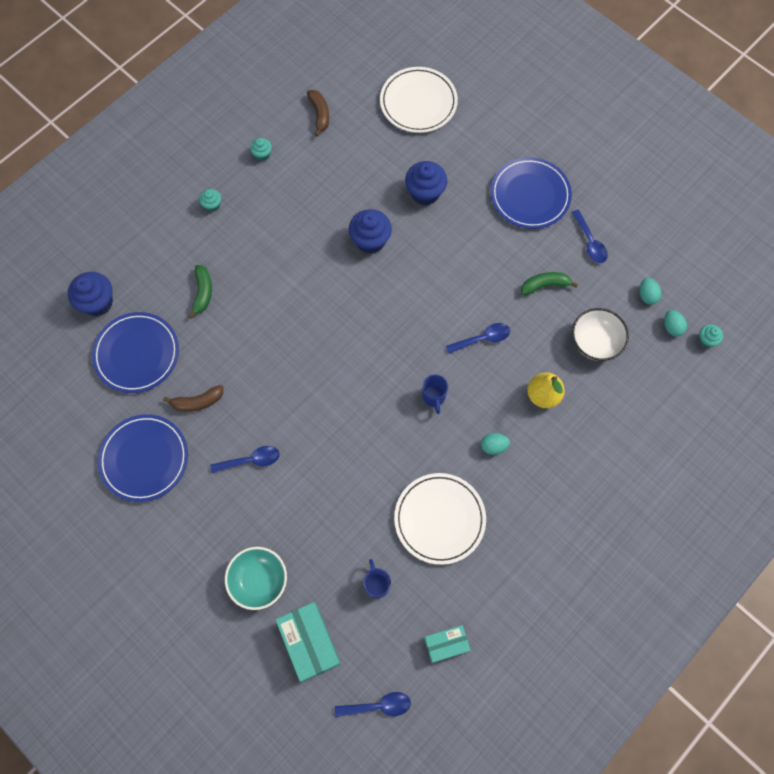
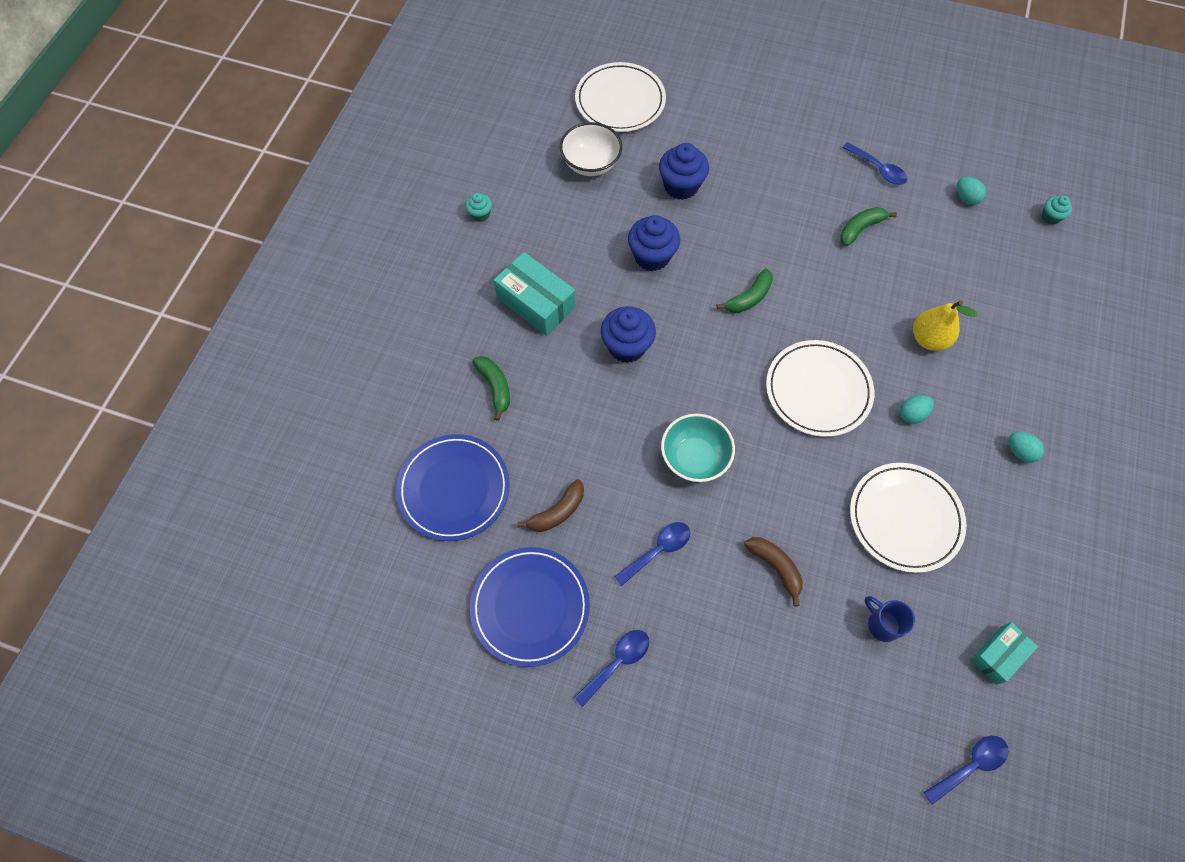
camera: 25 degrees left, 5 degrees down
(98, 302) = (374, 450): blue cupcake -> blue cupcake (627, 346)
(212, 205) = (453, 289): turquoise cupcake -> none
(259, 580) = (748, 686): turquoise bowl -> turquoise bowl (694, 458)
(309, 642) = (848, 730): turquoise box -> turquoise box (536, 302)
(319, 114) = (521, 150): brown banana -> brown banana (775, 567)
(424, 304) = (749, 298): none -> green banana
(434, 397) = (818, 390): blue mug -> white plate
(482, 339) = (831, 308): blue spoon -> blue spoon (617, 663)
(530, 195) = (790, 147): blue plate -> none
(595, 342) = (946, 264): white bowl -> white bowl (591, 163)
(671, 327) = (1010, 218): turquoise egg -> turquoise egg (1019, 451)

